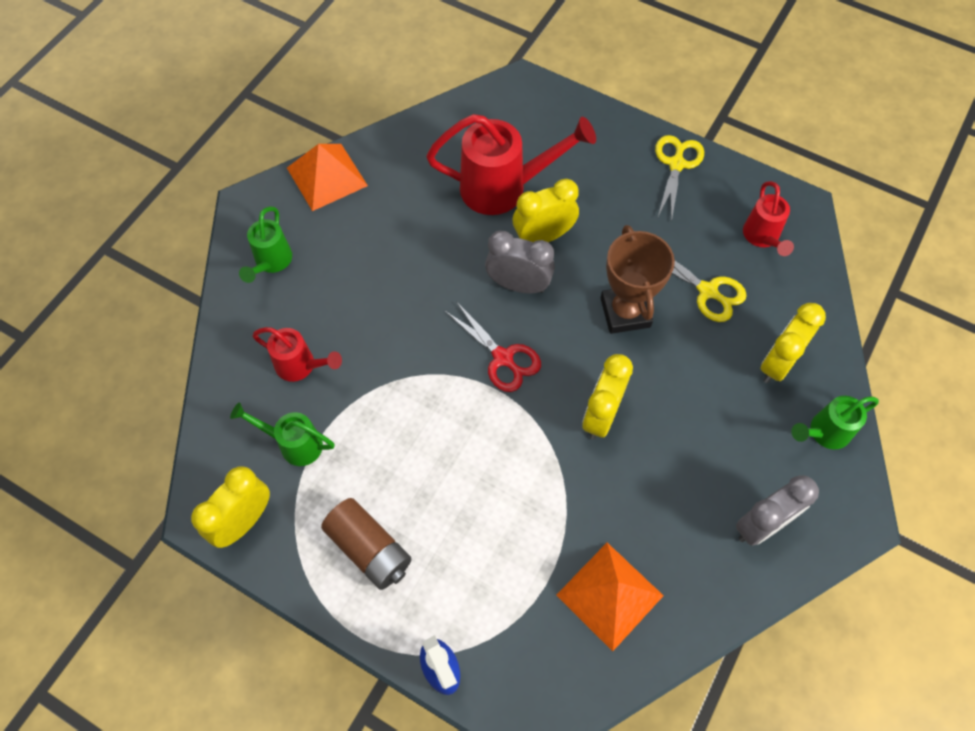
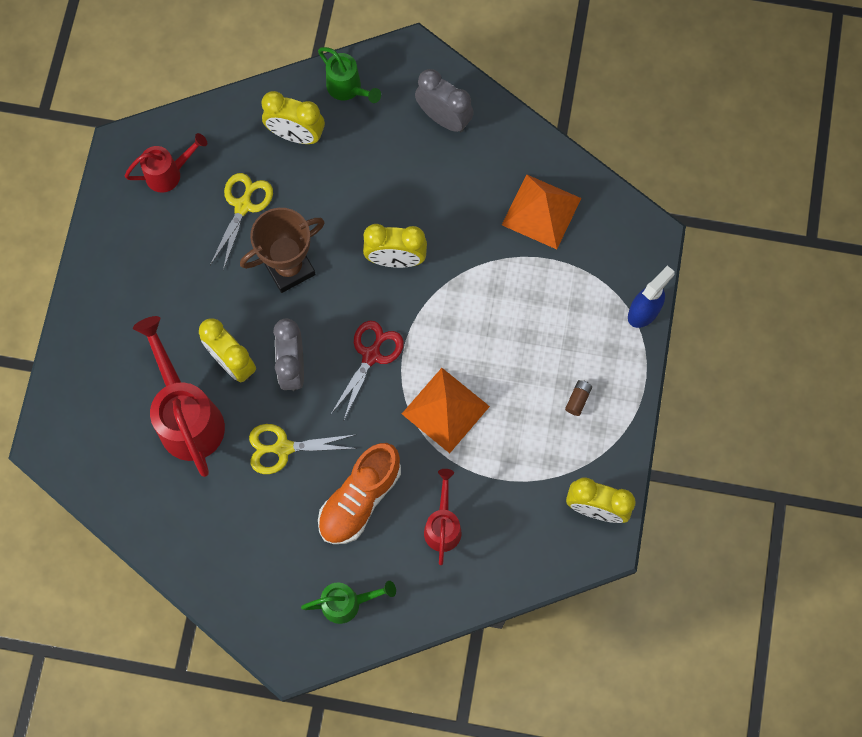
camera: 110 degrees left, 10 degrees up
(294, 444) = (516, 498): green watering can -> none
(327, 176) = (230, 595): orange pyramid -> orange pyramid (445, 410)
(362, 302) = (360, 499): none -> orange shoe
(369, 549) = (578, 399): brown battery -> brown battery, size x0.45
(676, 164) = (107, 267): yellow scissors -> yellow scissors (283, 448)

